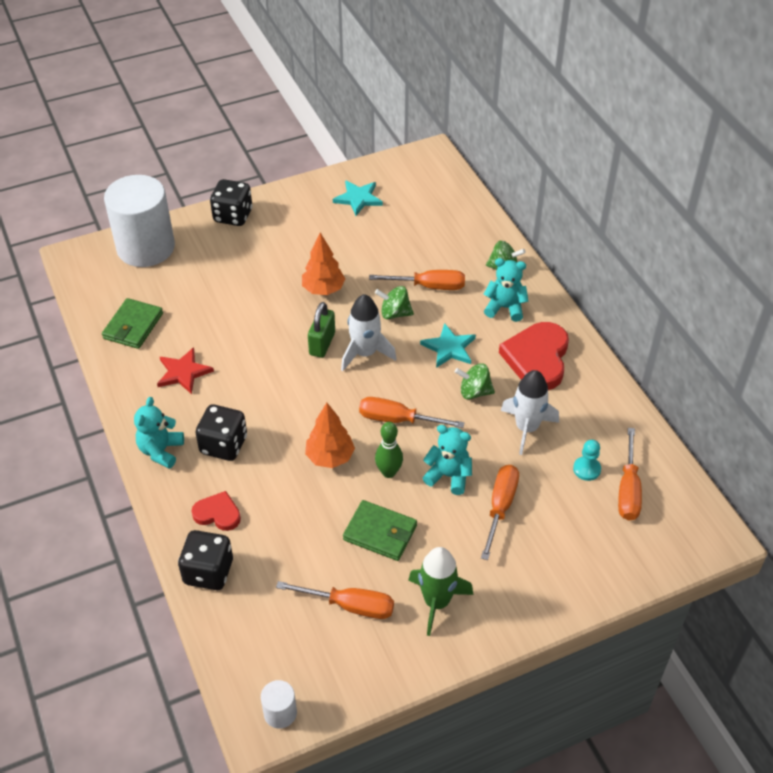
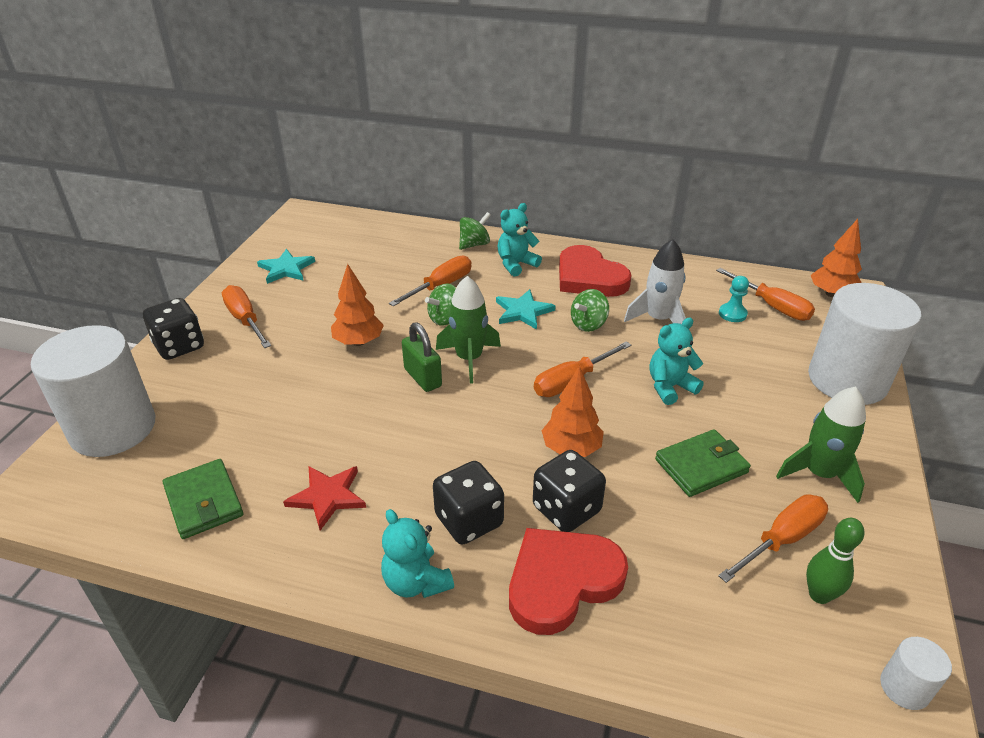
camera: 50 degrees left, 10 degrees down
(208, 572) = (642, 640): black dice -> black dice (566, 509)
(217, 513) = (562, 581): red heart -> red heart, size x1.84
(365, 353) = (469, 359): white rocket -> green rocket
(389, 472) = (630, 420): green bowling pin -> green bowling pin (819, 595)
(500, 507) = (734, 377): orange screwdriver -> orange screwdriver (245, 320)
(572, 579) = (847, 380): none -> white cylinder
(696, 522) = (831, 294): none -> orange tree

